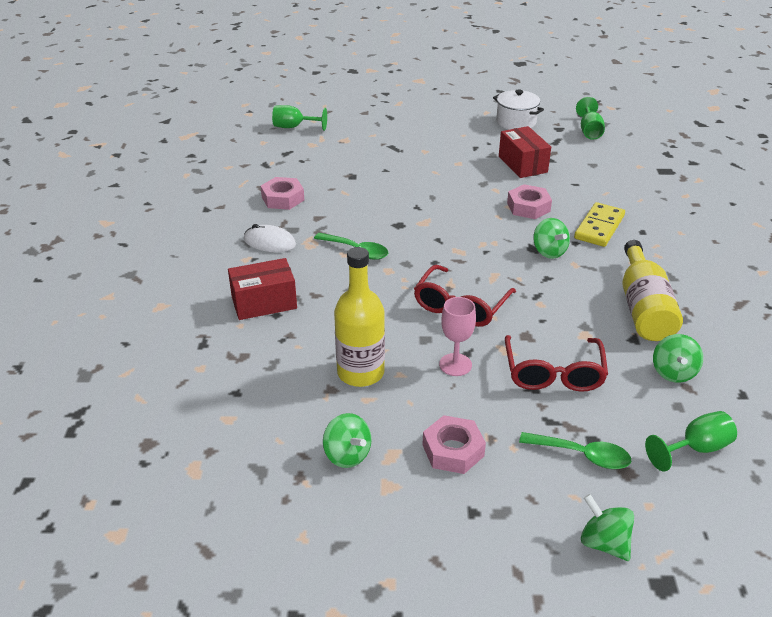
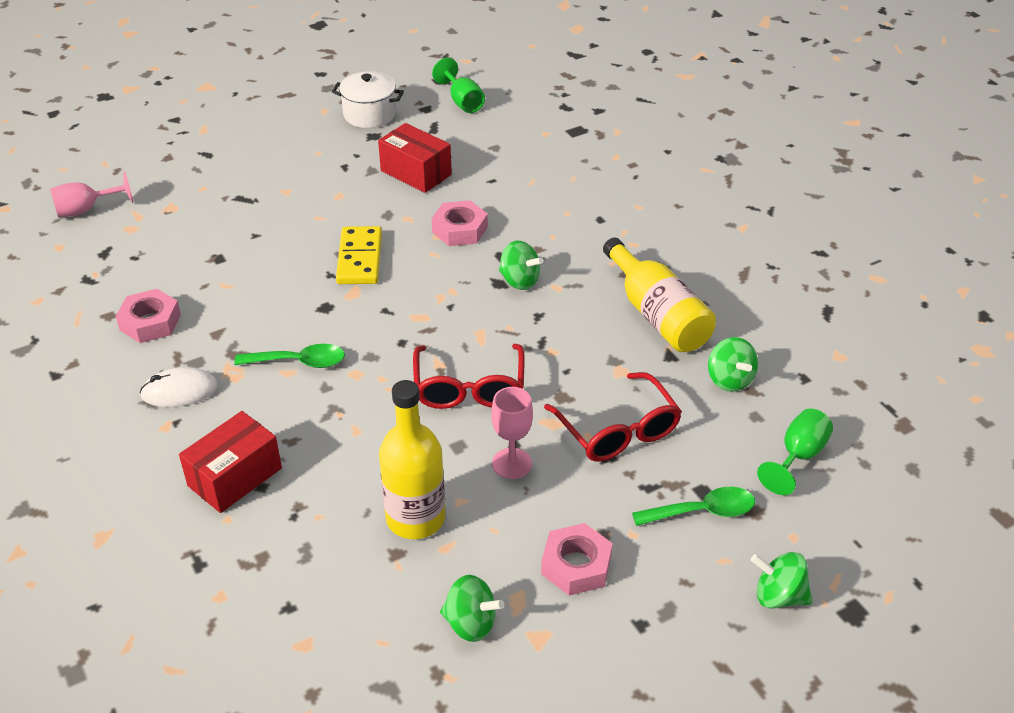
camera: 30 degrees left, 5 degrees up
(294, 127) = (86, 209): green goblet -> pink goblet
(599, 227) = (552, 229): yellow domino -> yellow domino (360, 258)

